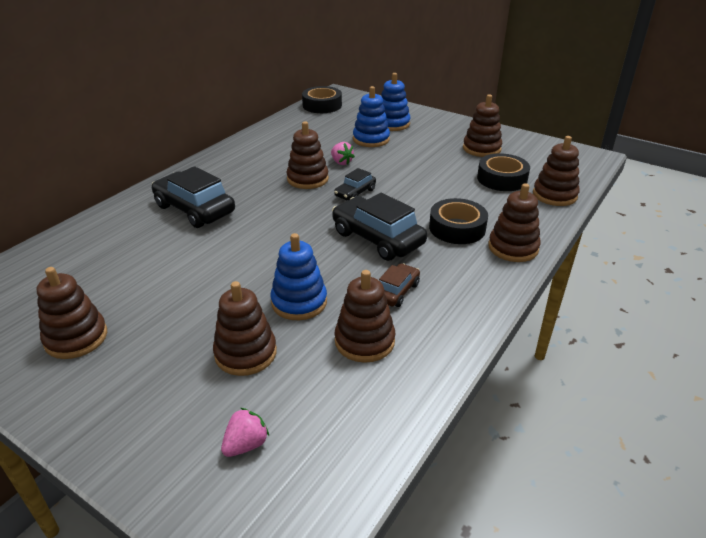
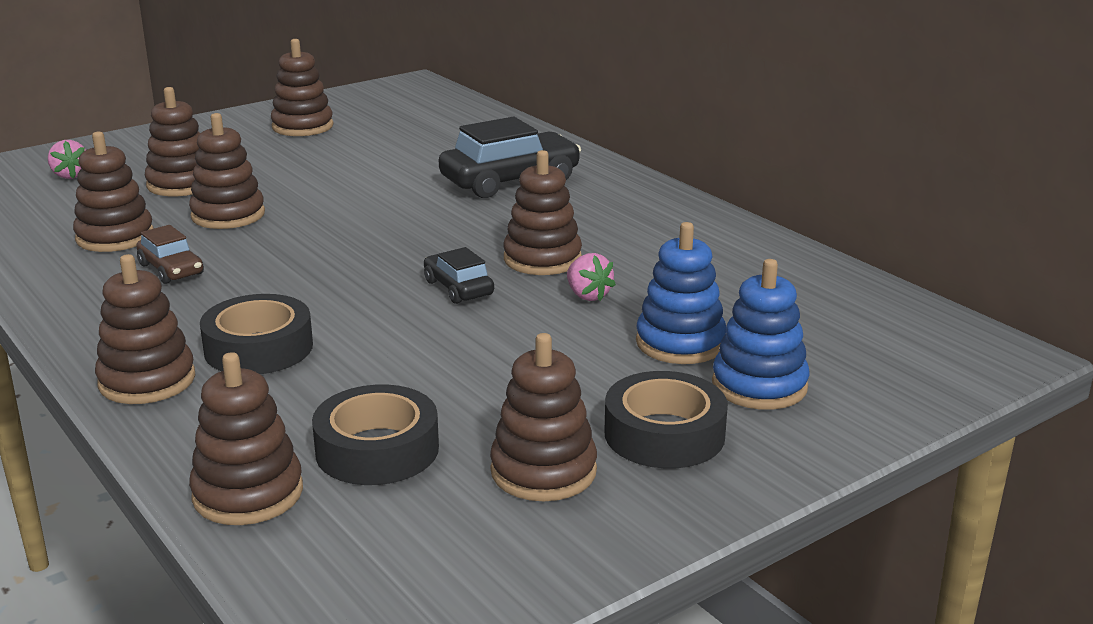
camera: 110 degrees right, 10 degrees down
(299, 302) = (228, 215): blue stacking toy -> brown stacking toy
(322, 105) = (913, 321): black tape -> black tape (664, 434)
(341, 162) = (587, 295): pink strawberry -> pink strawberry turned 105 degrees counterclockwise
(377, 238) = (304, 280): black car -> none

